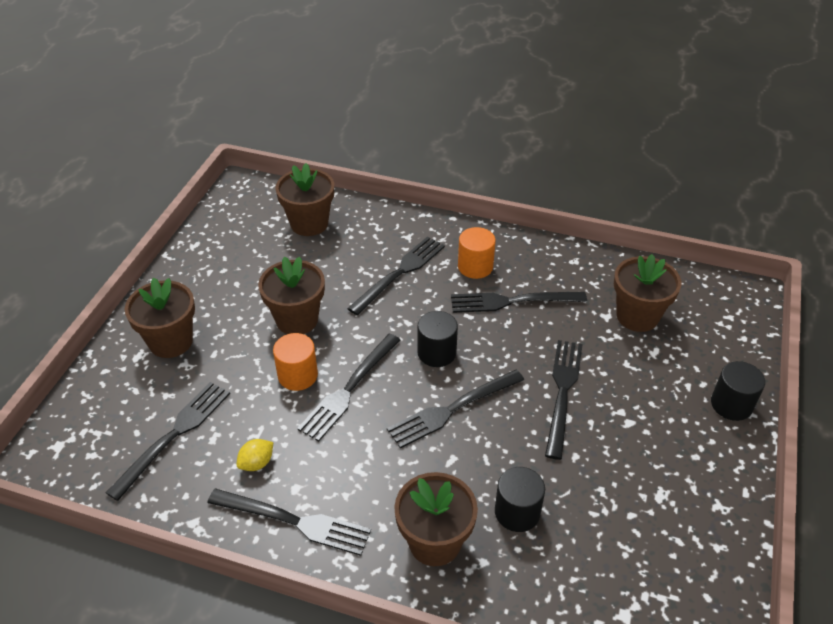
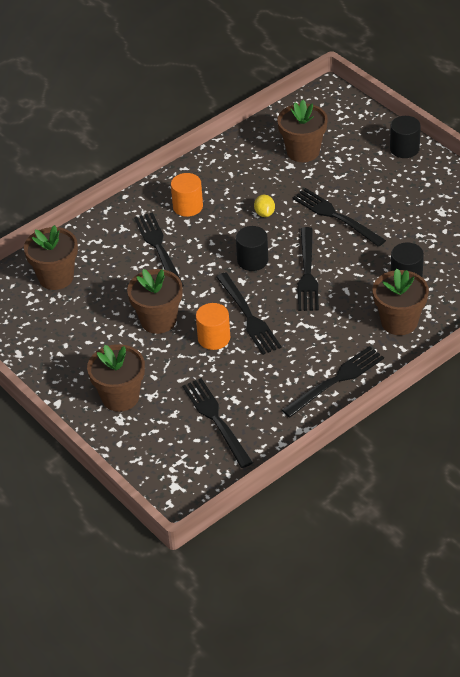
camera: 55 degrees left, 0 degrees up
(257, 463) = (275, 384): yellow lemon -> yellow lemon (264, 213)
(511, 301) = (238, 204): black fork -> none

